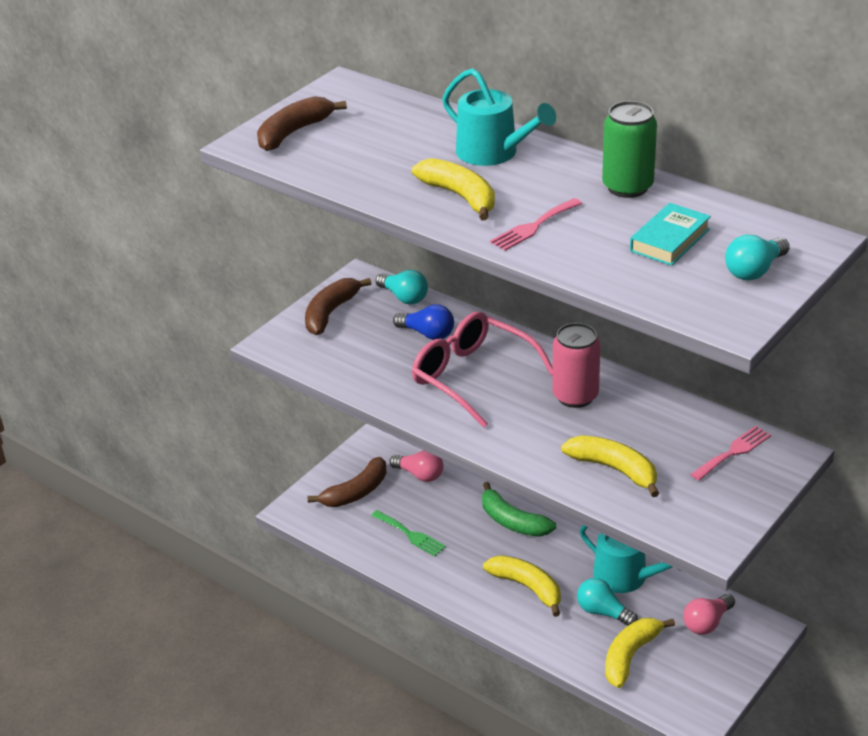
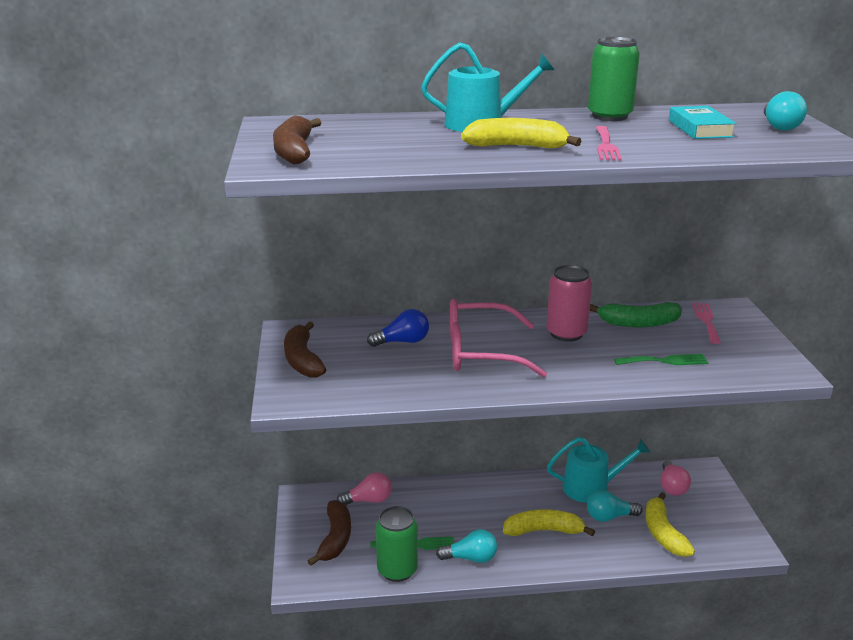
camera: 45 degrees left, 10 degrees down
(370, 546) = (397, 570): none -> green can
(404, 297) = (346, 328): turquoise light bulb -> turquoise light bulb (471, 558)
(512, 521) = (475, 495): green banana -> green banana (638, 323)
(614, 469) = (665, 361): yellow banana -> green fork

